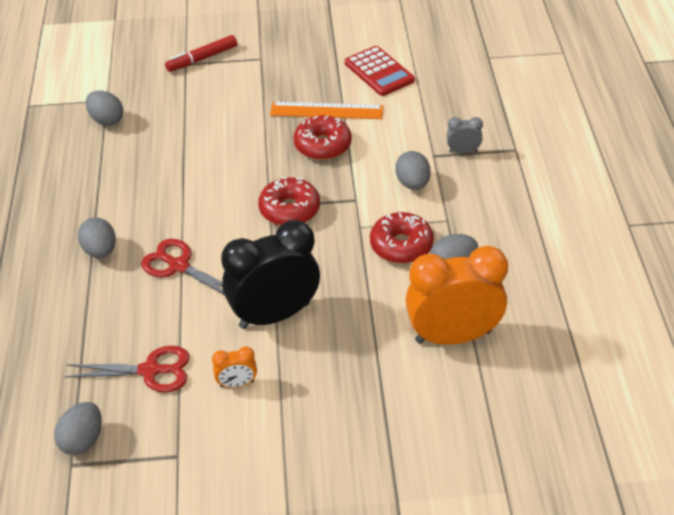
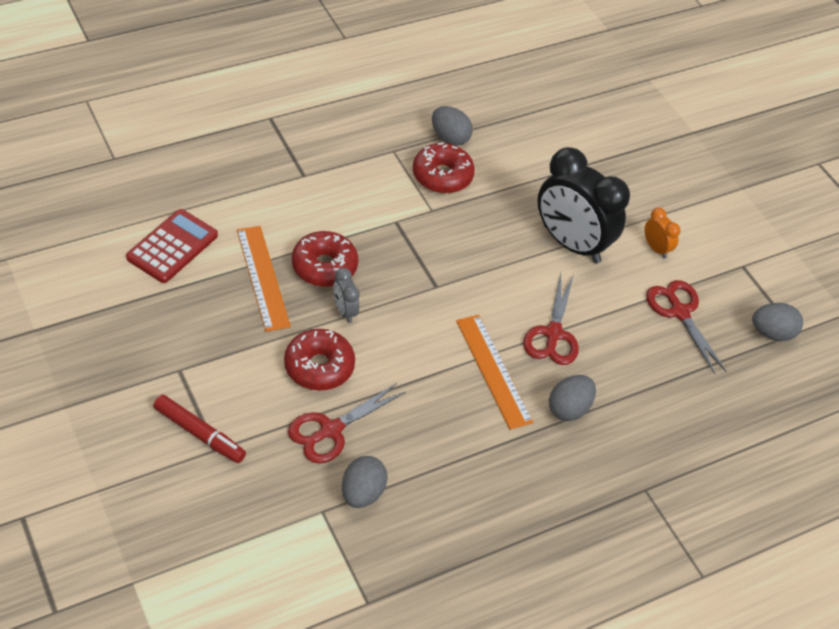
camera: 120 degrees left, 5 degrees up
(164, 216) = (493, 370): none -> orange ruler
(166, 117) = (331, 430): none -> red scissors
(289, 209) = (434, 269): red donut -> red donut (319, 367)
(412, 184) = (354, 183): grey egg -> none
(453, 336) = (528, 126): orange clock -> none
(463, 151) = (289, 154): grey clock -> grey clock (344, 311)

